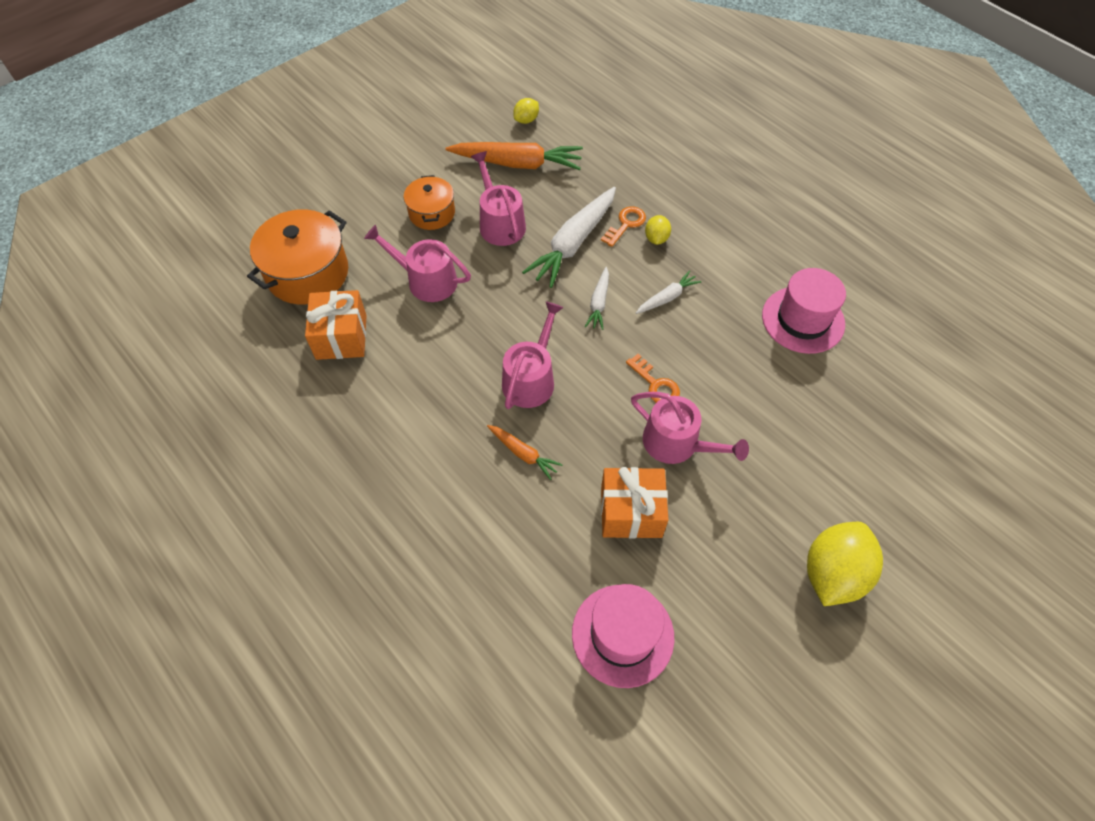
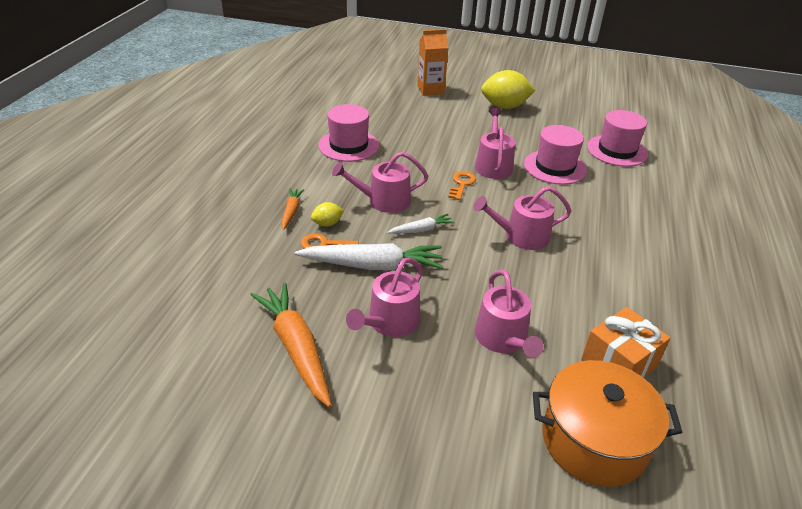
camera: 125 degrees left, 20 degrees down
(432, 213) = (422, 381): orange pot -> none
(523, 454) = (575, 217): orange carrot -> orange carrot (291, 211)
(526, 120) = (215, 374): yellow lemon -> none
(631, 512) = (555, 167): orange gift -> pink hat
(667, 297) = (384, 201): white carrot -> pink watering can
(936, 501) = (430, 90): none -> orange carton

